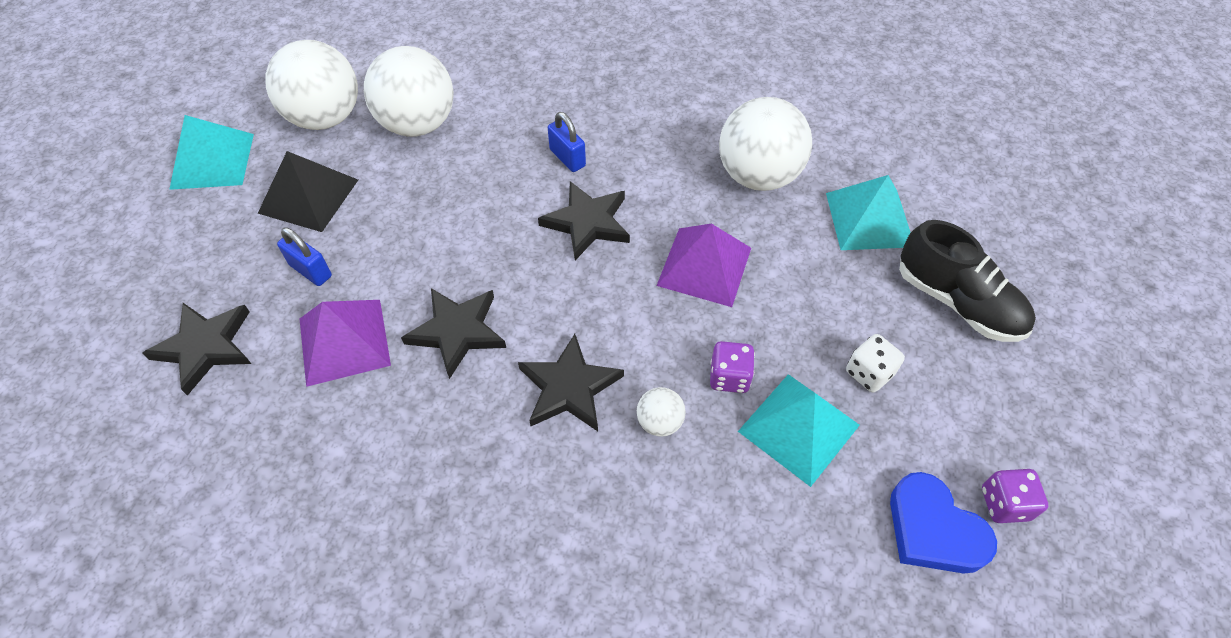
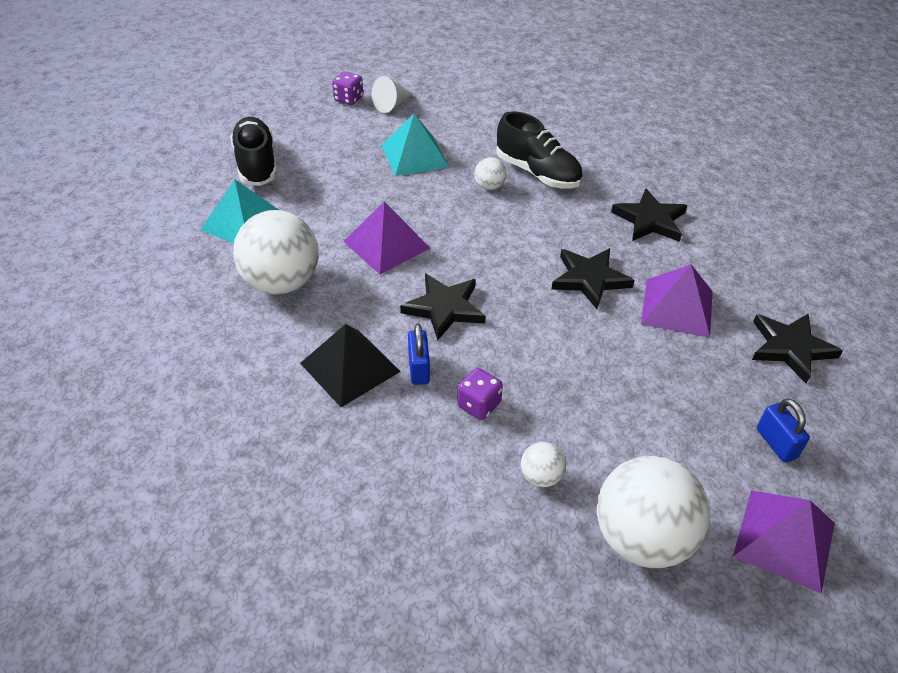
camera: 150 degrees left, 10 degrees down
(212, 161) = (784, 539): turquoise pyramid -> purple pyramid
(308, 196) = (682, 444): black pyramid -> black pyramid (350, 367)
(310, 271) = (693, 370): blue padlock -> blue padlock (776, 443)
(418, 124) = (541, 476): white ball -> white ball, size x0.45
(569, 387) = (531, 221): black star -> black star (650, 220)
(613, 489) = (537, 173): none -> black shoe
(729, 377) = (430, 188): purple dice -> purple dice (478, 405)
(869, 373) = (349, 159): white dice -> none
(933, 529) = (392, 105): blue heart -> white cone

